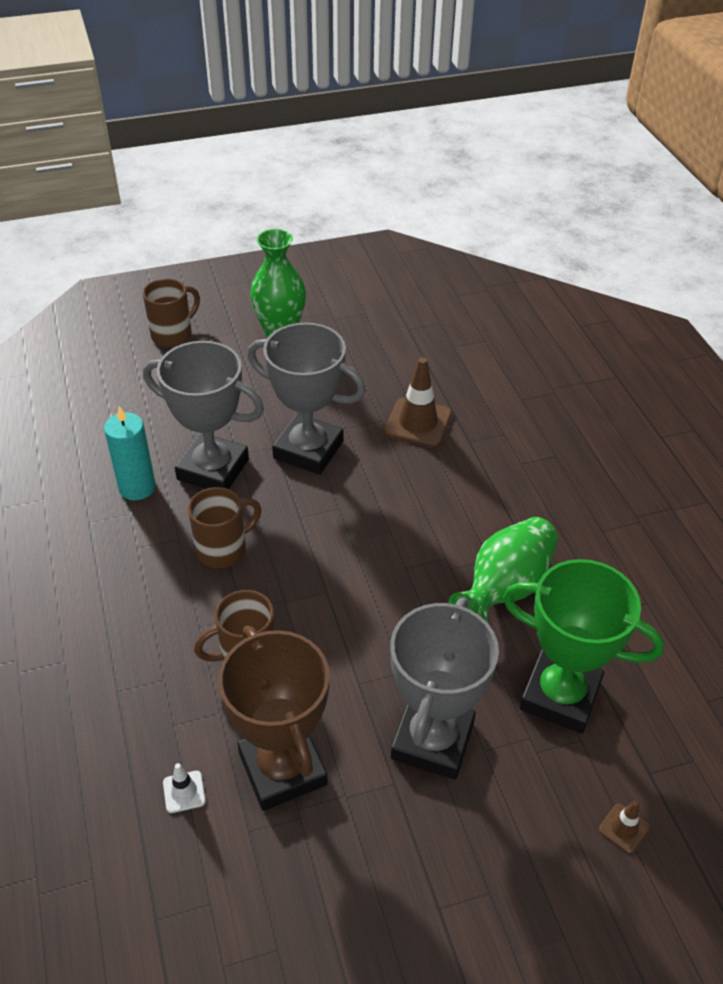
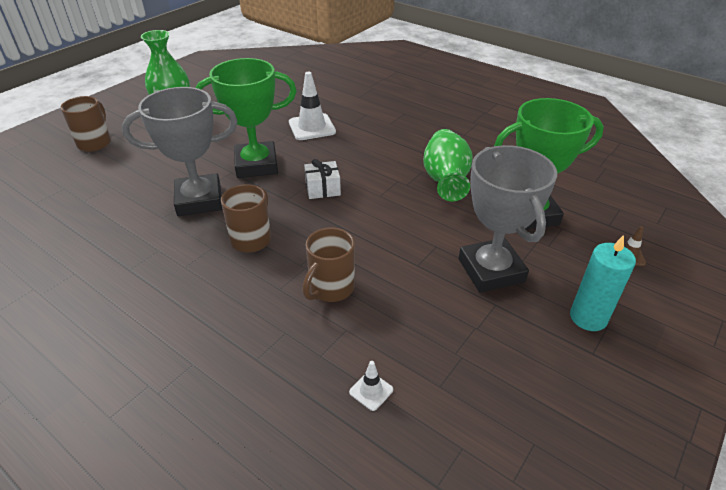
camera: 35 degrees left, 5 degrees down
(137, 487) = (150, 233): turquoise candle -> turquoise candle (588, 317)
(282, 769) = (422, 337): brown trophy -> none
(308, 450) = (256, 165): grey trophy -> green trophy
(350, 522) = (323, 189): none -> white gift
(418, 423) = (312, 127): brown traffic cone -> white traffic cone

